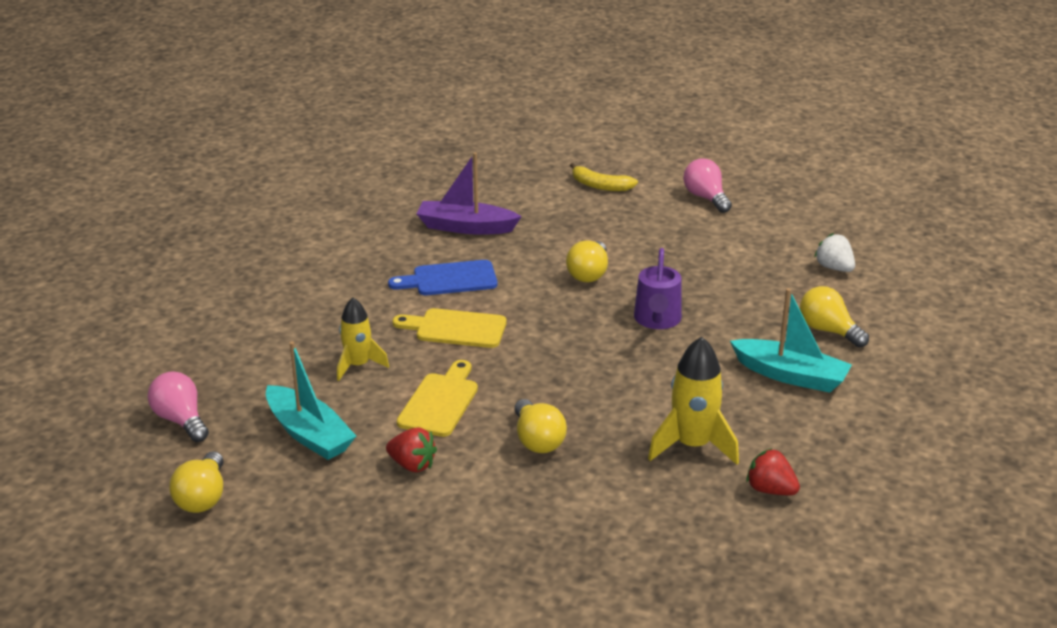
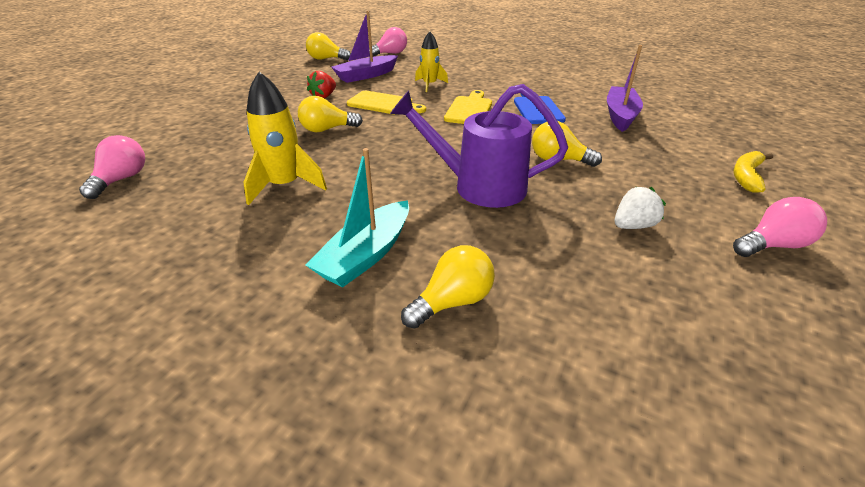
camera: 95 degrees right, 5 degrees up
(309, 434) = (366, 75): turquoise boat -> purple boat
(657, 320) = (478, 186): purple watering can -> purple watering can, size x1.50
(718, 587) = (121, 179): none -> pink light bulb
(770, 490) = (201, 216): red strawberry -> none
(834, 268) = (623, 341): white strawberry -> white strawberry (633, 226)

